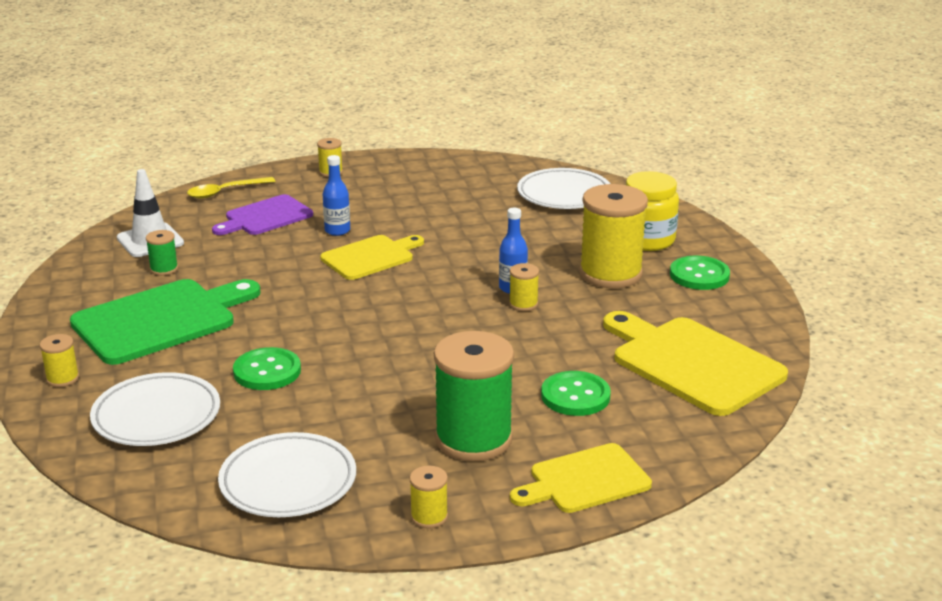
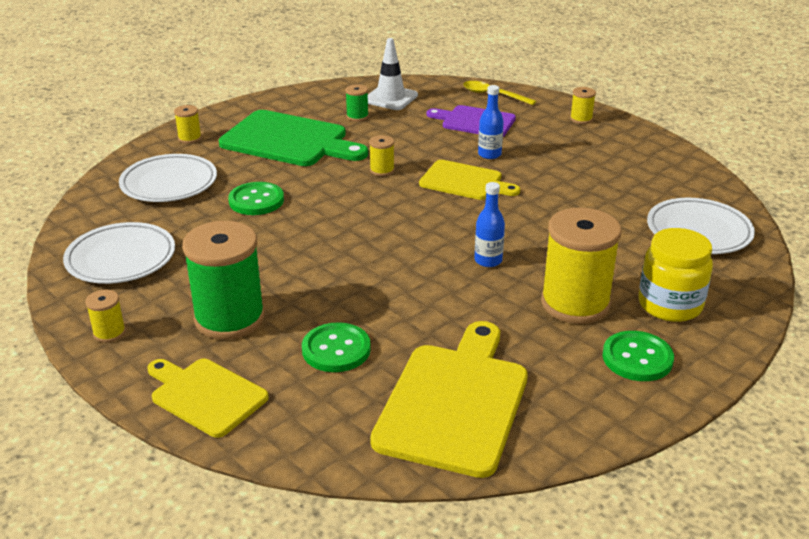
camera: 60 degrees right, 5 degrees up
(523, 304) = (466, 274): yellow spool -> yellow spool (382, 170)

